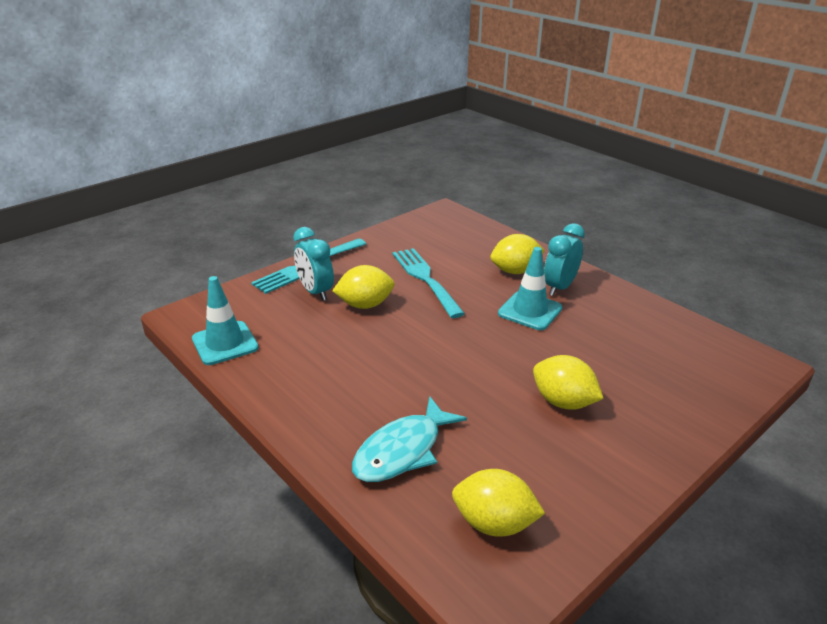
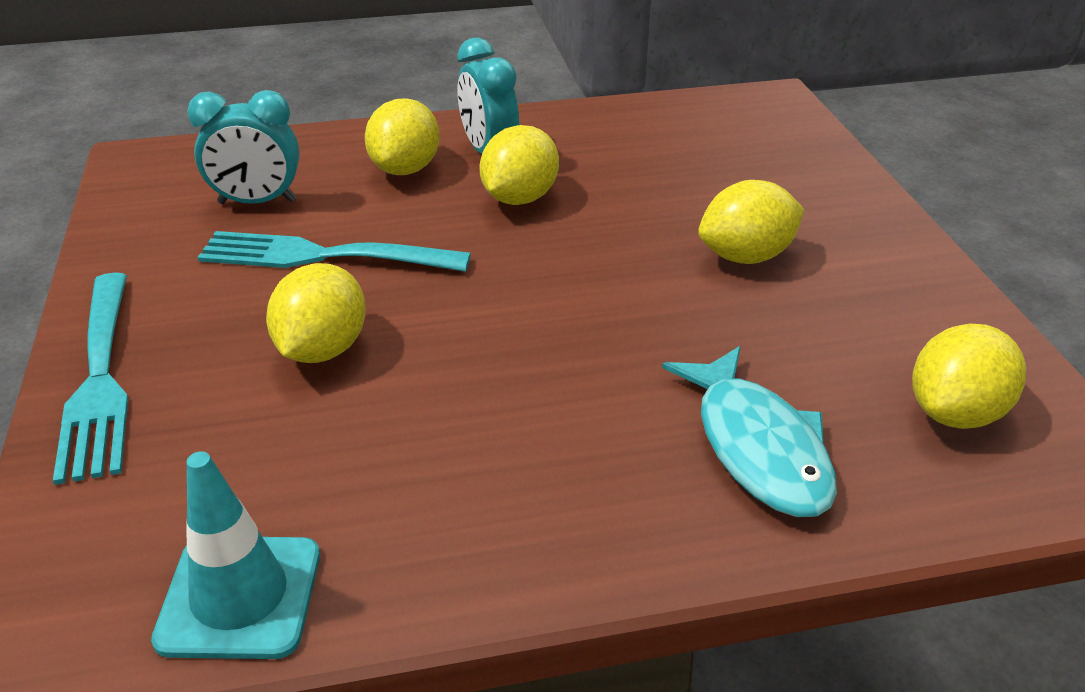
camera: 60 degrees left, 5 degrees up
(315, 292) = (205, 397): turquoise clock -> turquoise clock (257, 202)
(530, 311) = (519, 198): turquoise traffic cone -> yellow lemon

